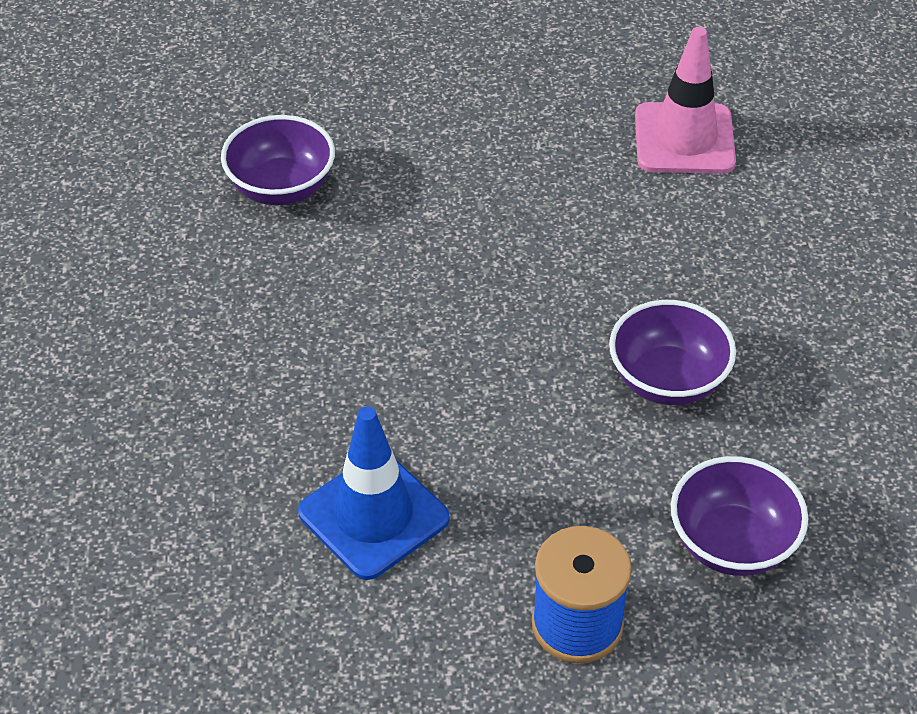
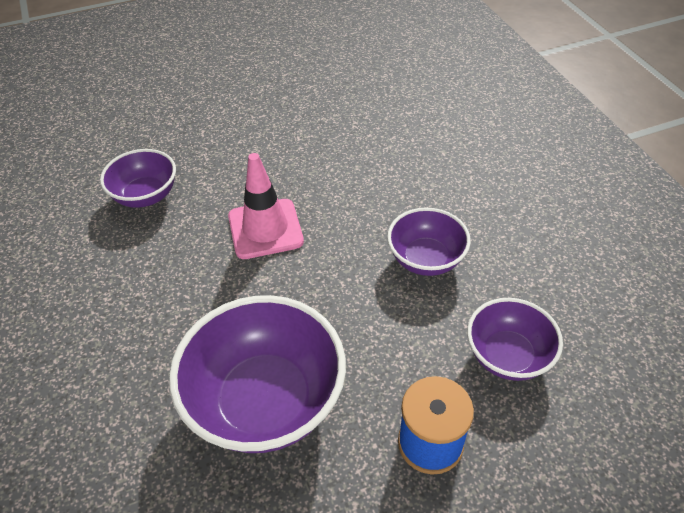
camera: 15 degrees left, 0 degrees up
(373, 515) = (265, 401): blue traffic cone -> purple bowl
(684, 139) = (381, 117): pink traffic cone -> pink traffic cone (265, 229)

